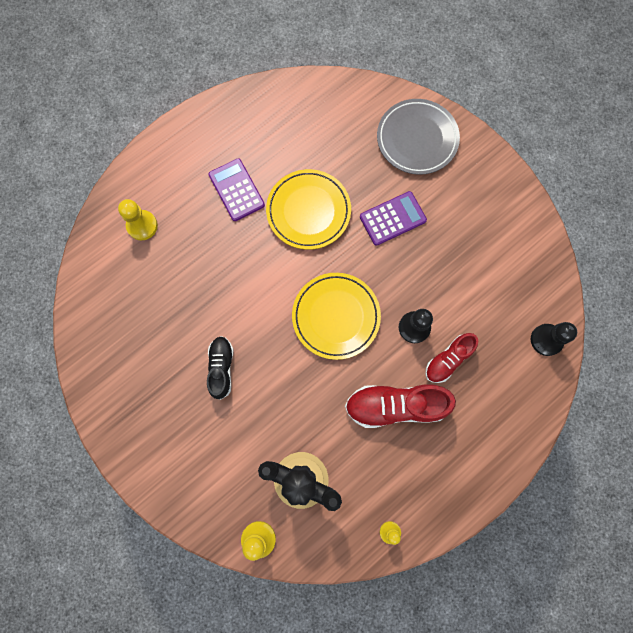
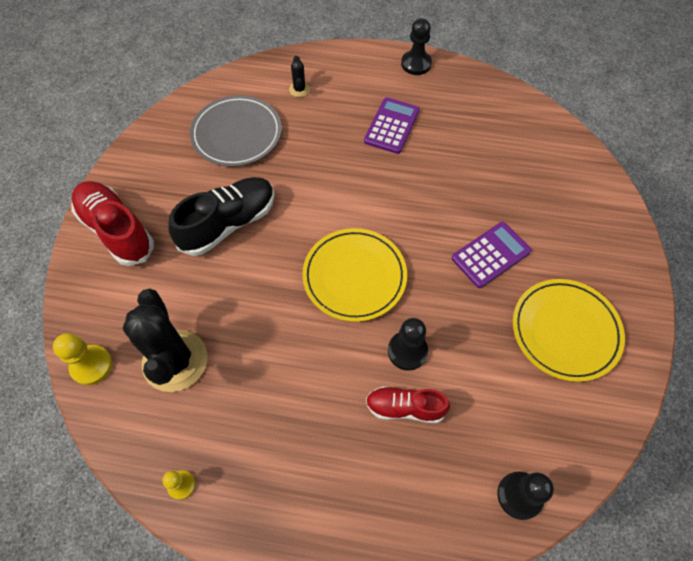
camera: 50 degrees right, 15 degrees down
(142, 226) = (299, 89): yellow pawn -> black cactus
(195, 124) = (416, 64): none -> black pawn
(221, 368) = (228, 224): black shoe -> black shoe, size x1.63
(308, 211) = (428, 187): yellow plate -> yellow plate (565, 331)
(392, 219) = (491, 255): purple calculator -> purple calculator turned 60 degrees counterclockwise
(395, 405) = (315, 392): red shoe -> red shoe (117, 230)
(417, 139) = (584, 219): grey plate -> grey plate (237, 134)

